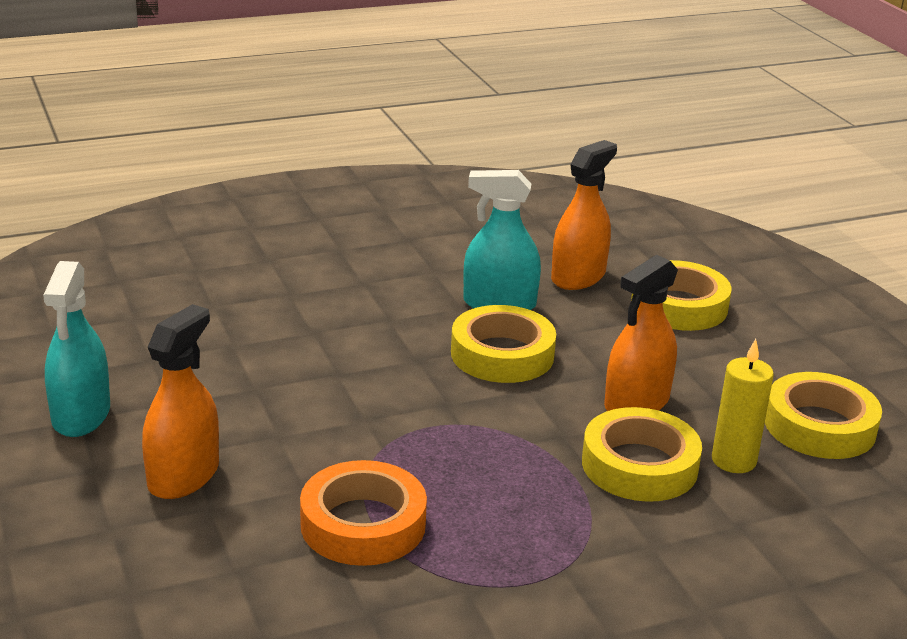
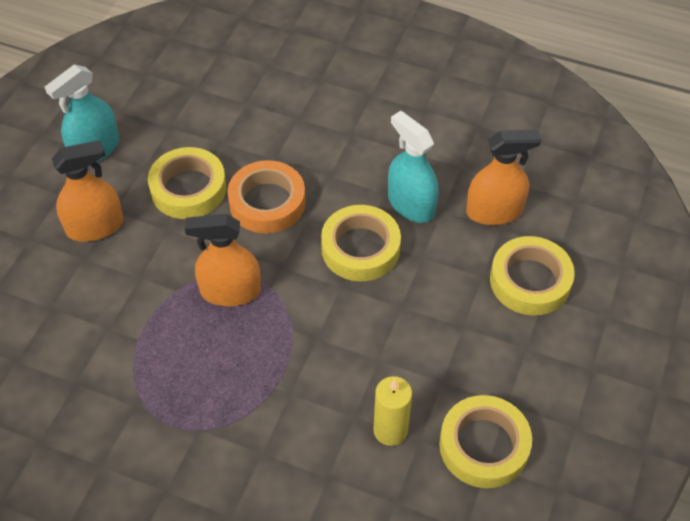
camera: 45 degrees right, 25 degrees up
(363, 524) = (138, 323): orange tape -> orange tape (267, 202)
(636, 403) = (391, 343): orange spray bottle -> orange spray bottle (230, 291)
(639, 465) = (330, 391): yellow tape -> yellow tape (188, 189)

